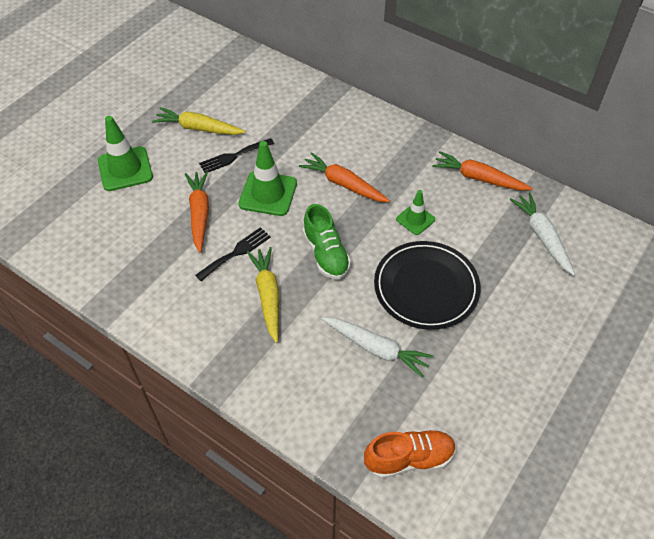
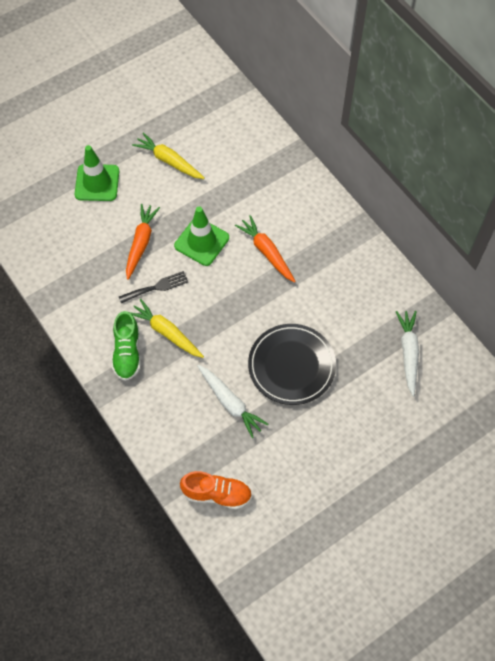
camera: 20 degrees right, 10 degrees up
(233, 156) = (187, 197): black fork -> none
(268, 296) = (166, 332): yellow carrot -> yellow carrot turned 60 degrees counterclockwise
(326, 254) = (226, 311): green shoe -> green shoe (127, 353)
(415, 219) = (311, 303): green traffic cone -> none
(478, 178) = (382, 282): orange carrot -> none

